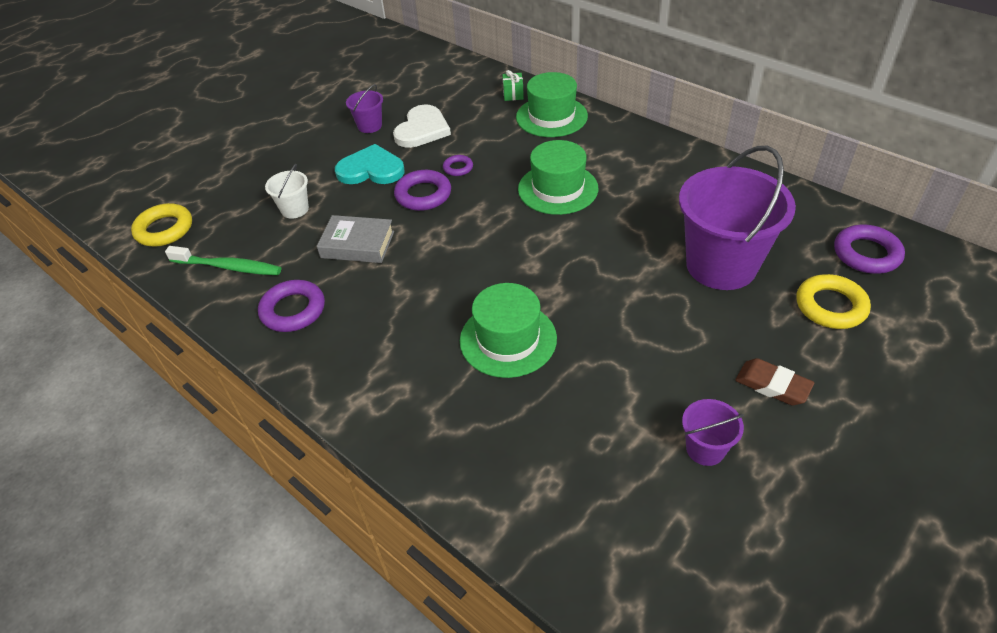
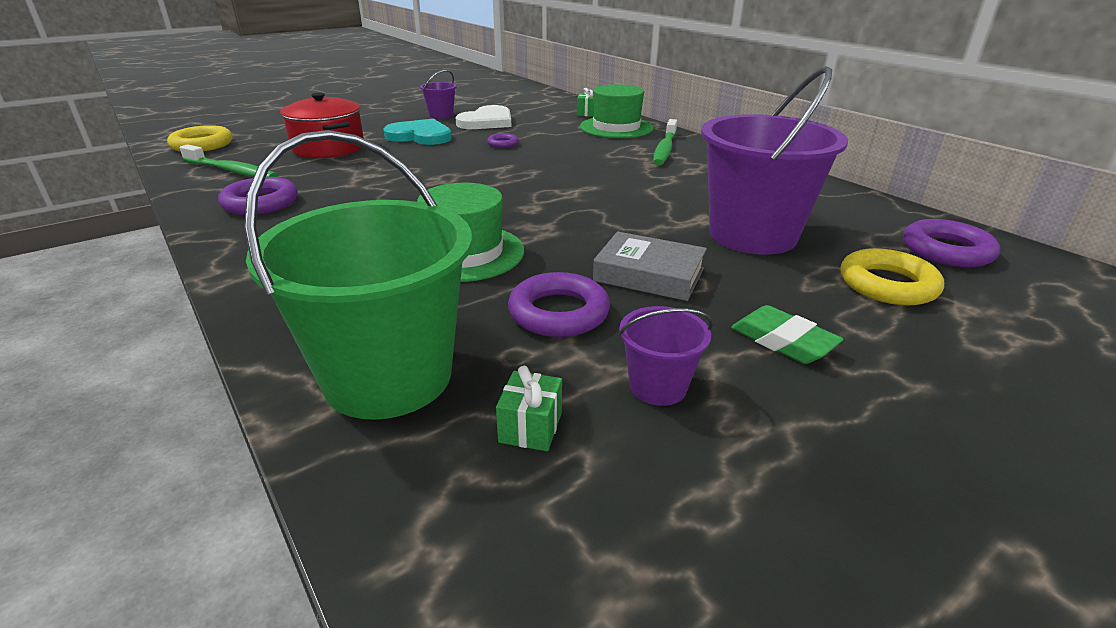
camera: 10 degrees right, 15 degrees down
(295, 209) = (328, 148): white bucket -> red pot
(357, 244) = (365, 173): grey book -> grey book (649, 275)
(423, 195) = (456, 154): purple ring -> purple ring (559, 312)
(526, 484) = (388, 376): none -> green bucket
(558, 189) = (594, 166): green hat -> none
(610, 147) = (665, 149): none -> green toothbrush
(640, 504) = (530, 427): none -> green gift
(772, 385) = (782, 341): brown eraser -> green eraser

